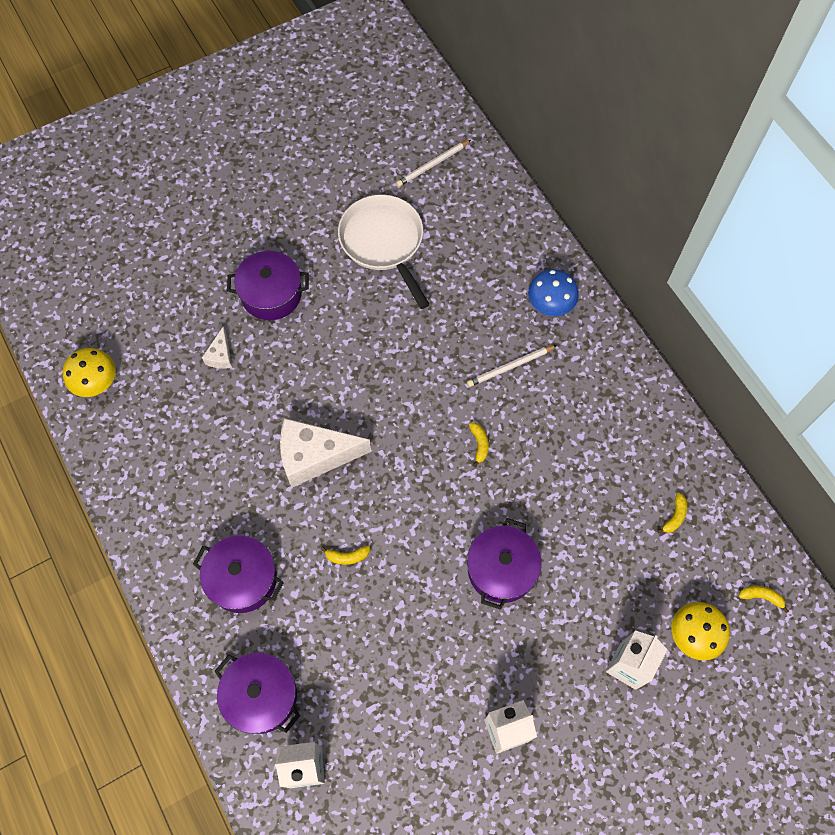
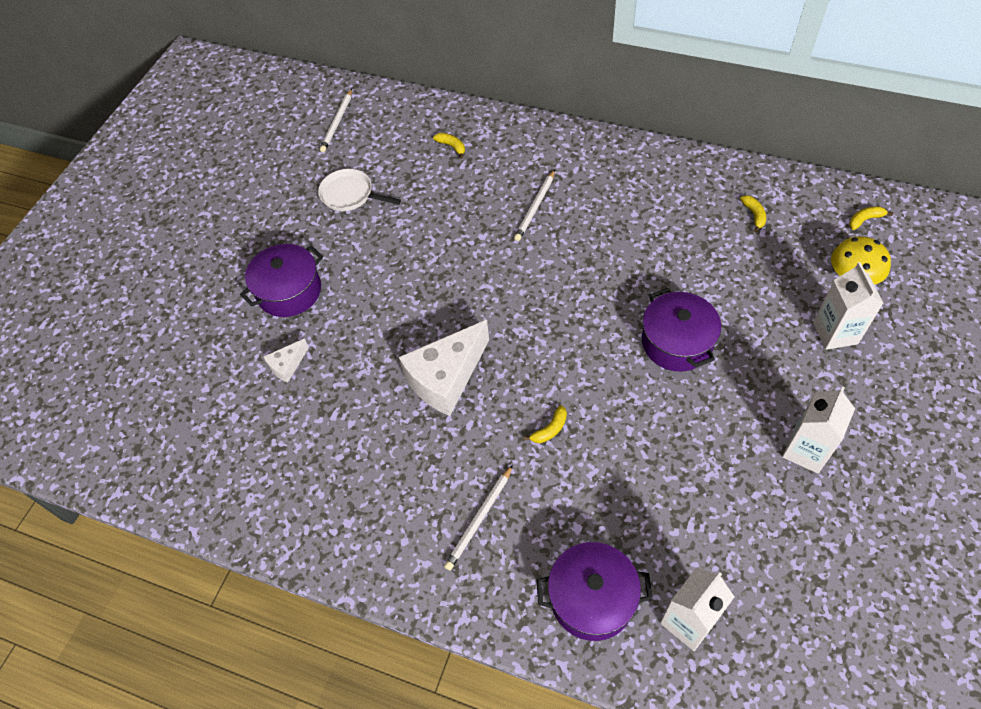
camera: 35 degrees left, 10 degrees down
(96, 382) = (185, 470): yellow mushroom -> none
(220, 355) = (287, 366): white cheese -> white cheese turned 75 degrees clockwise
(243, 579) = (479, 519): purple pot -> white pencil
(384, 243) = (350, 195): white pan -> white pan, size x0.62
(479, 444) = (567, 272): yellow banana -> yellow banana (452, 146)
(550, 304) = (521, 149): blue mushroom -> none

